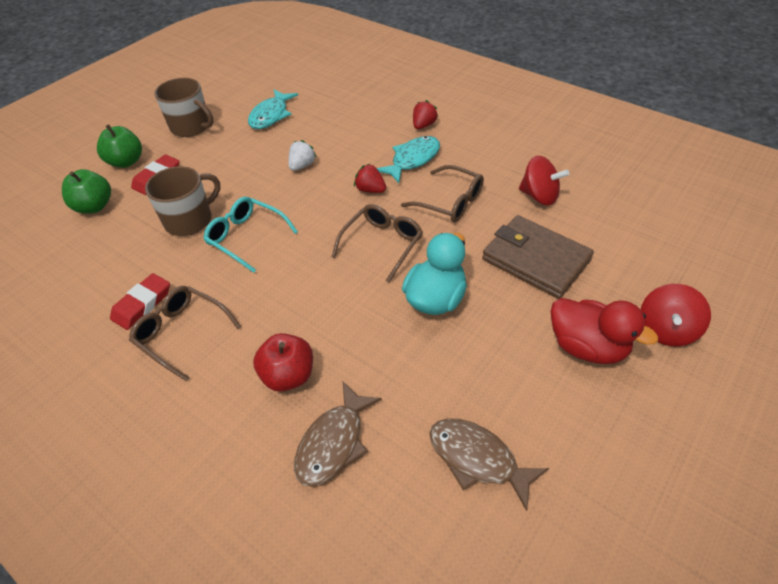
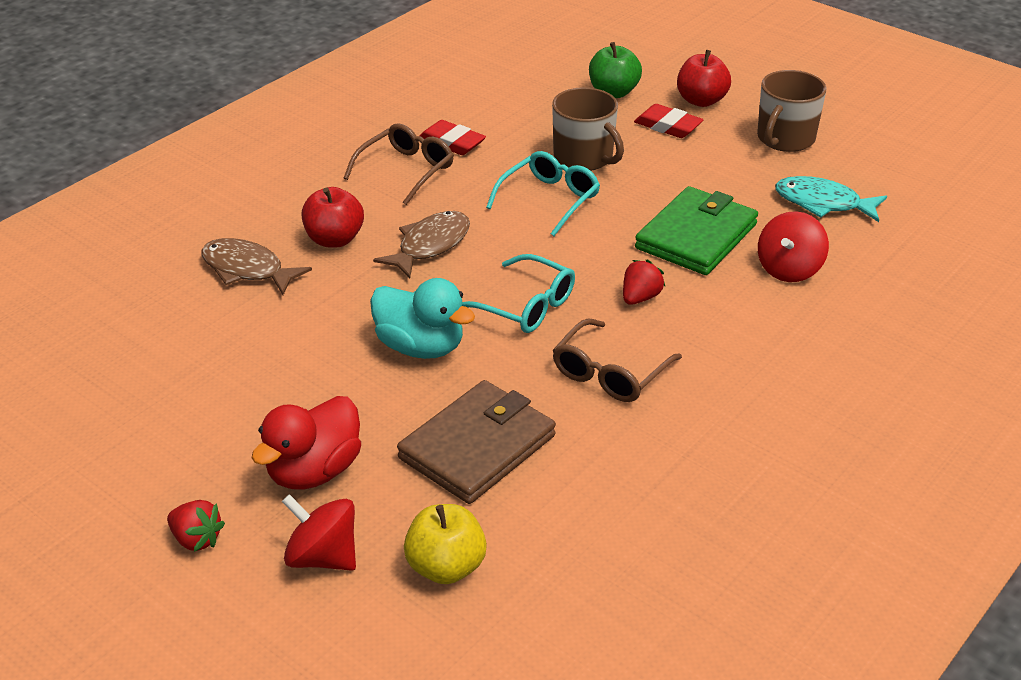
camera: 90 degrees right, 10 degrees down
(126, 162) = (701, 101): green apple -> red apple
(302, 166) = (696, 236): white strawberry -> green wallet
(382, 244) = (526, 306): brown glasses -> turquoise glasses
(413, 160) = (715, 341): turquoise fish -> none
(423, 125) = (814, 357): red strawberry -> red strawberry (196, 539)
(477, 459) = (196, 362): brown fish -> brown fish (430, 245)
(539, 196) = (620, 472): red spinning top -> red spinning top (789, 269)
(646, 266) = (446, 567): none -> yellow apple

